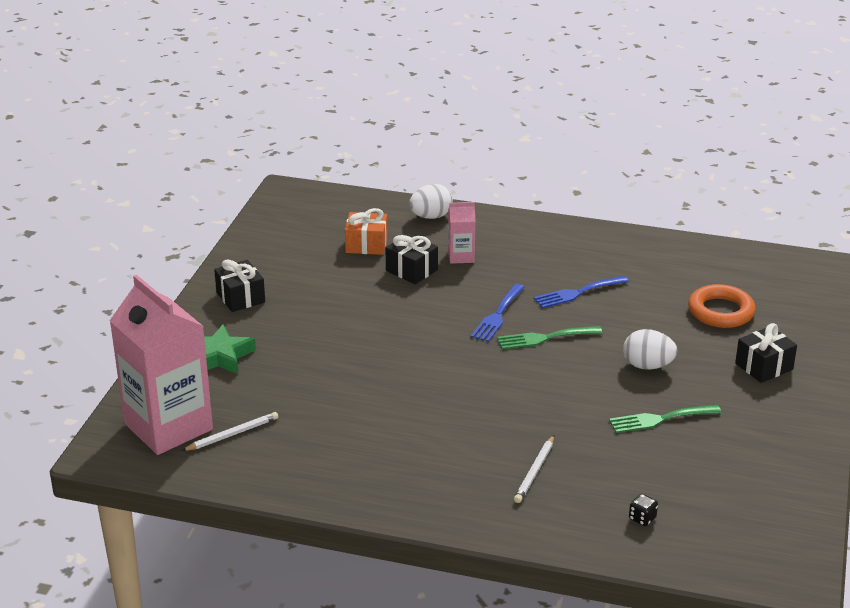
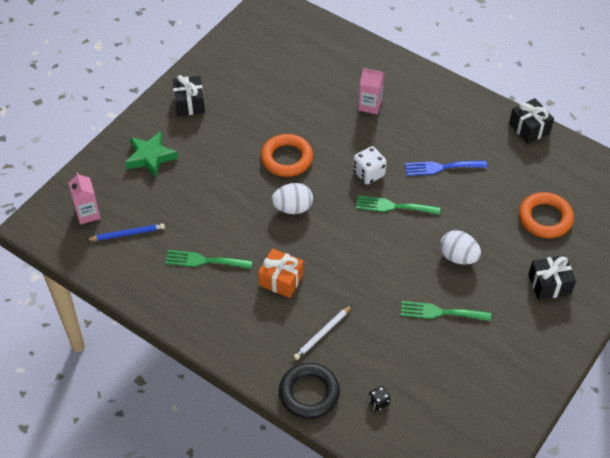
camera: 20 degrees right, 20 degrees up
(168, 426) = (88, 213): pink carton -> pink carton, size x0.45
(232, 434) = (127, 234): white pencil -> blue pencil
(346, 437) = (204, 261): none -> green fork
(366, 245) = (304, 74): orange gift -> orange gift (281, 280)
(391, 322) = (287, 158): none -> orange ring
(411, 270) = (326, 109): black gift -> black gift (529, 128)
(431, 216) = (366, 57): white egg -> white egg (293, 208)
(497, 315) = (368, 174): blue fork -> white dice
(554, 531) = (309, 393): none -> black ring

